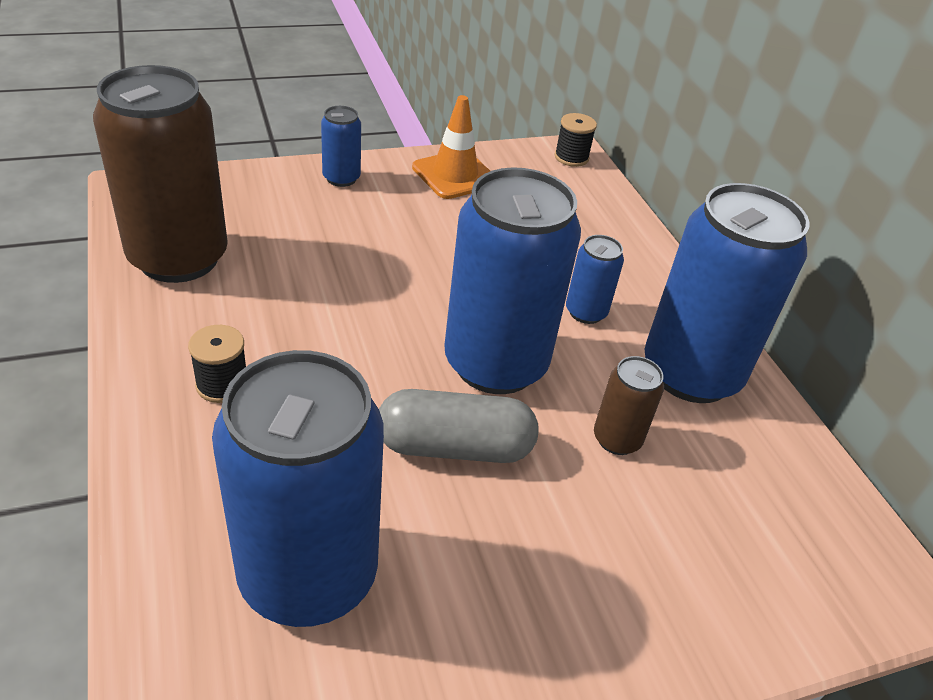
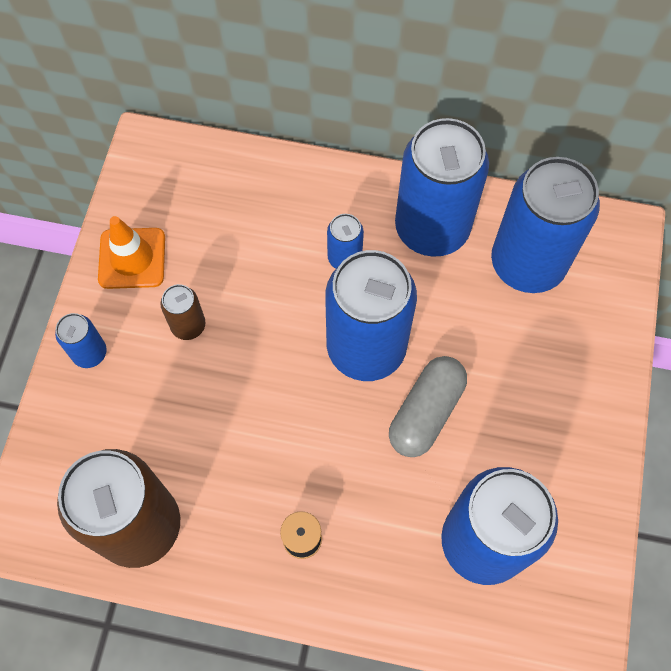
camera: 55 degrees left, 25 degrees up
(571, 157) = (154, 150): black spool -> none
(617, 439) = (464, 311): brown can -> brown can (188, 325)
(739, 484) = (527, 263): none -> blue can

